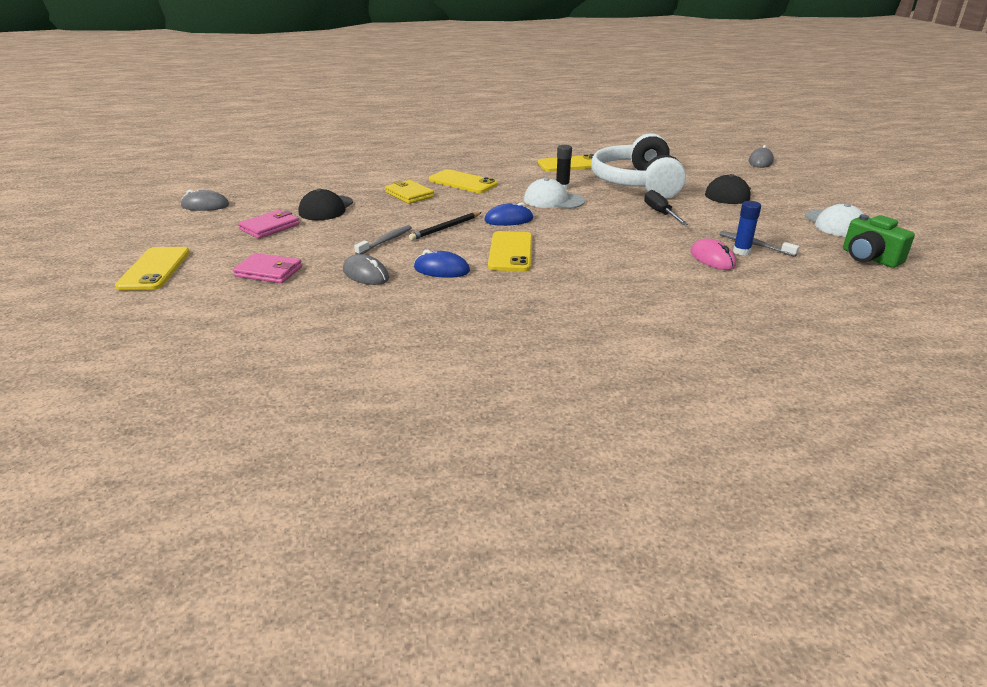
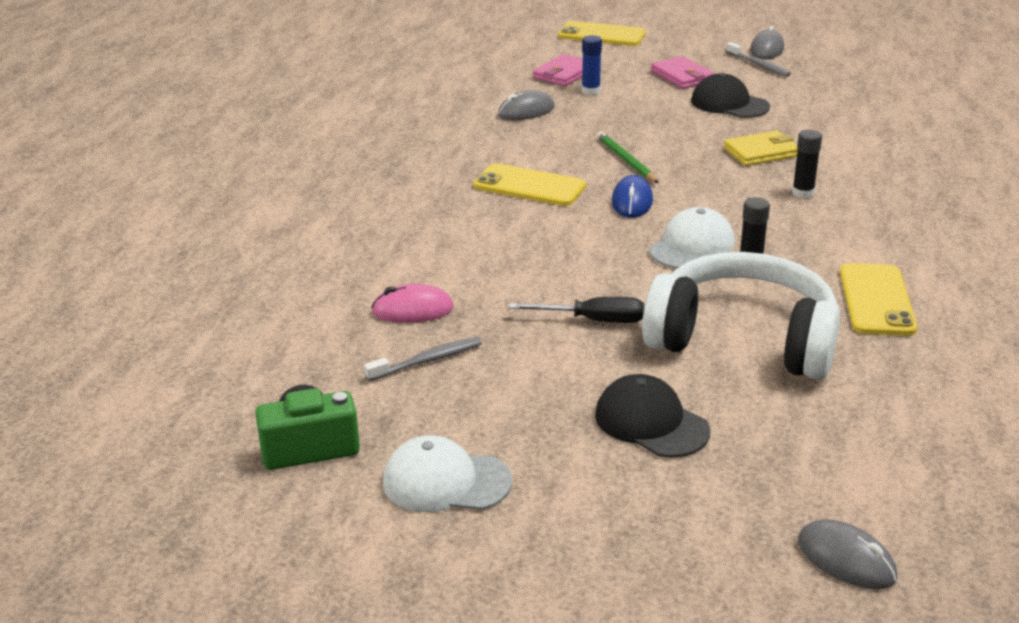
camera: 110 degrees right, 0 degrees up
(385, 241) = (606, 126): grey toothbrush -> grey toothbrush (758, 65)
(441, 269) = (510, 145): blue mouse -> none
(446, 228) = (626, 160): black pencil -> green pencil
(462, 182) = (803, 193): yellow phone -> black glue stick
(741, 251) = (415, 341): blue glue stick -> blue glue stick (590, 91)

